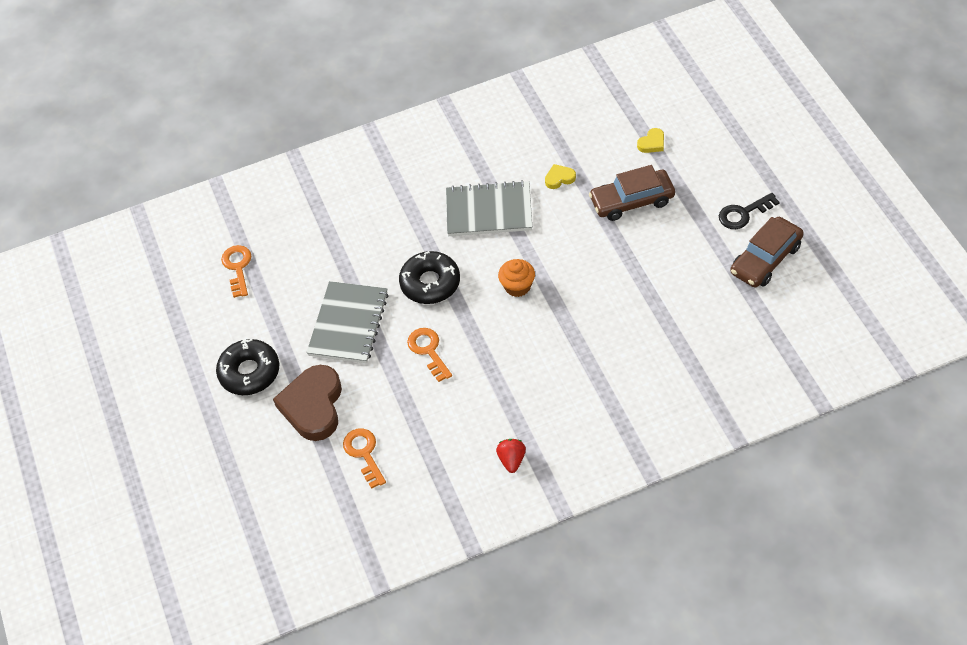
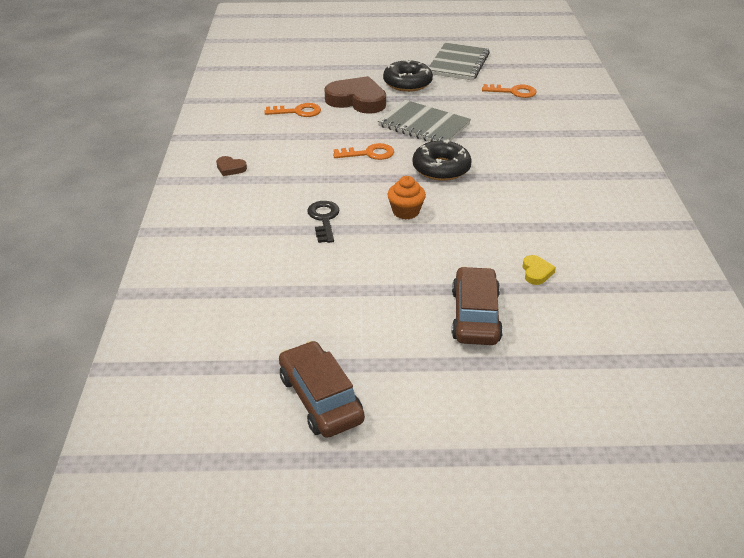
camera: 105 degrees right, 15 degrees down
(489, 211) = (512, 217): grey notebook -> grey notebook (458, 64)
(512, 460) = (230, 168): red strawberry -> brown heart
(652, 143) = (563, 361): yellow heart -> none
(743, 213) = (403, 405): black key -> black key (324, 219)

